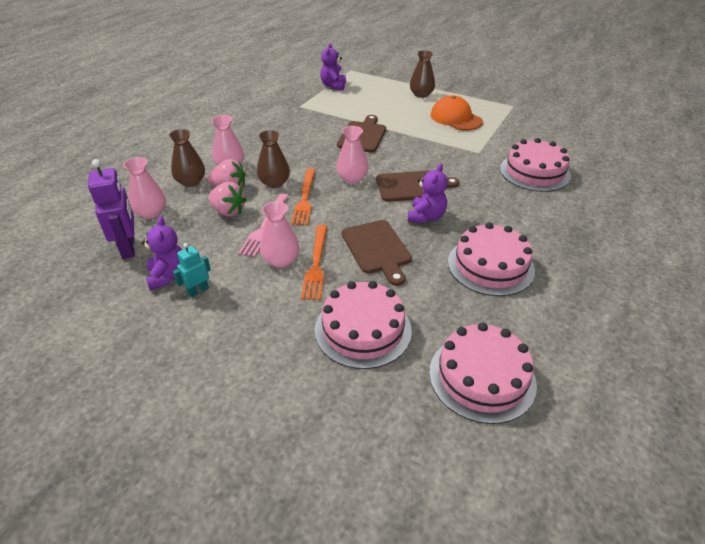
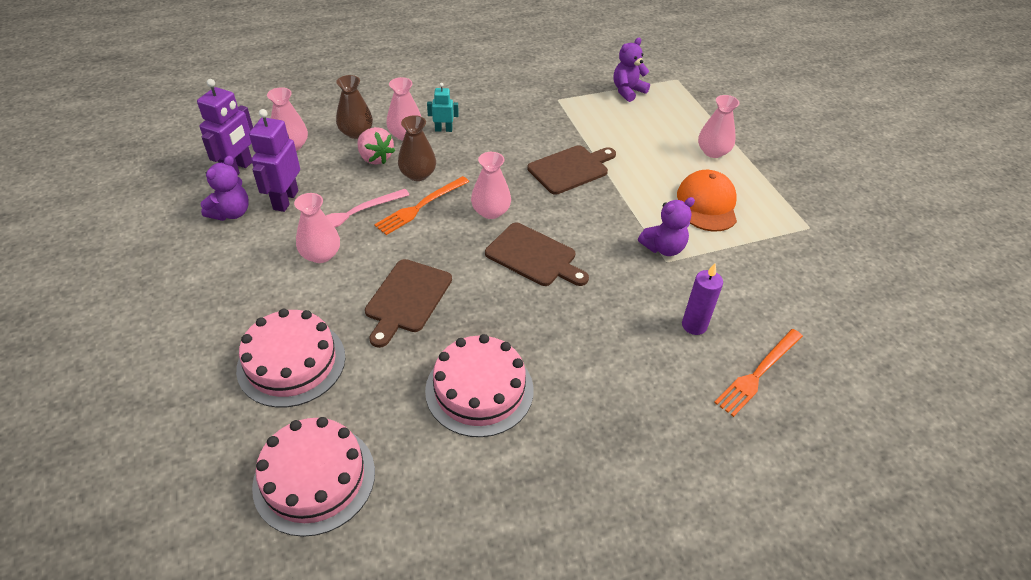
camera: 40 degrees right, 5 degrees up
(198, 291) = (232, 240): turquoise robot -> turquoise robot (443, 129)
(201, 245) = (285, 200): none -> purple robot
(228, 211) = (345, 180): pink strawberry -> none
(316, 264) = (341, 277): orange fork -> orange fork (758, 373)
(421, 94) = (713, 152): brown vase -> pink vase
(426, 217) = (497, 297): purple teddy bear -> purple teddy bear (663, 248)
(534, 172) = (694, 325): pink cake -> purple candle

